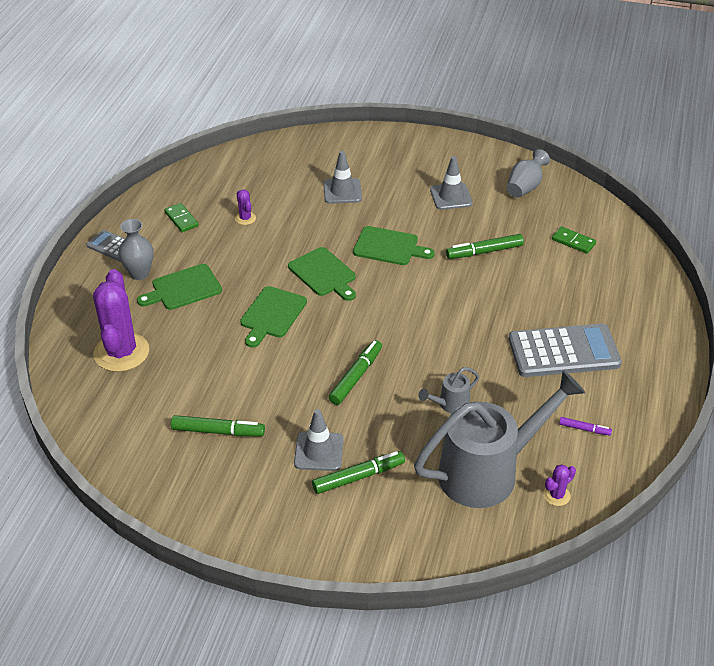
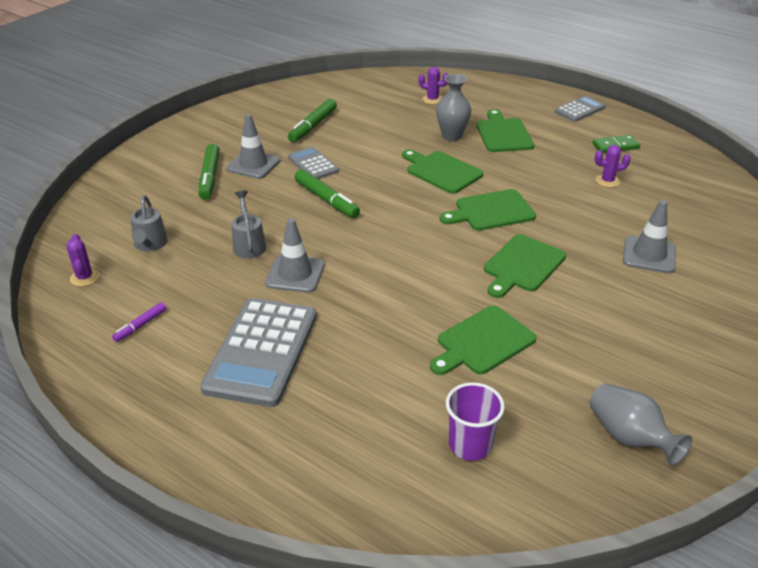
camera: 110 degrees right, 5 degrees down
(121, 352) = (432, 99): purple cactus -> purple cactus, size x0.43
(139, 273) = (535, 117): grey vase -> grey vase (452, 136)
(298, 406) = (313, 164): none -> grey calculator
(451, 196) = (619, 346): grey traffic cone -> grey traffic cone (295, 274)
(484, 252) = (482, 342): green marker -> green cutting board
(488, 472) = (150, 245): grey watering can -> grey watering can, size x0.42
(573, 242) = (470, 445): green domino -> purple cup

